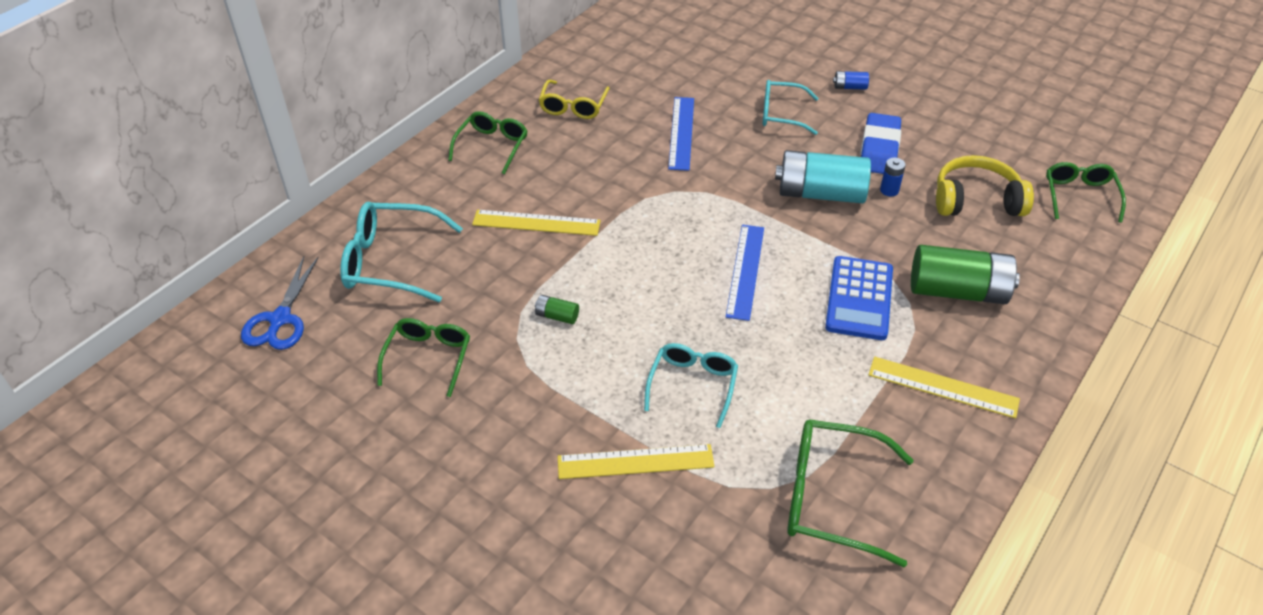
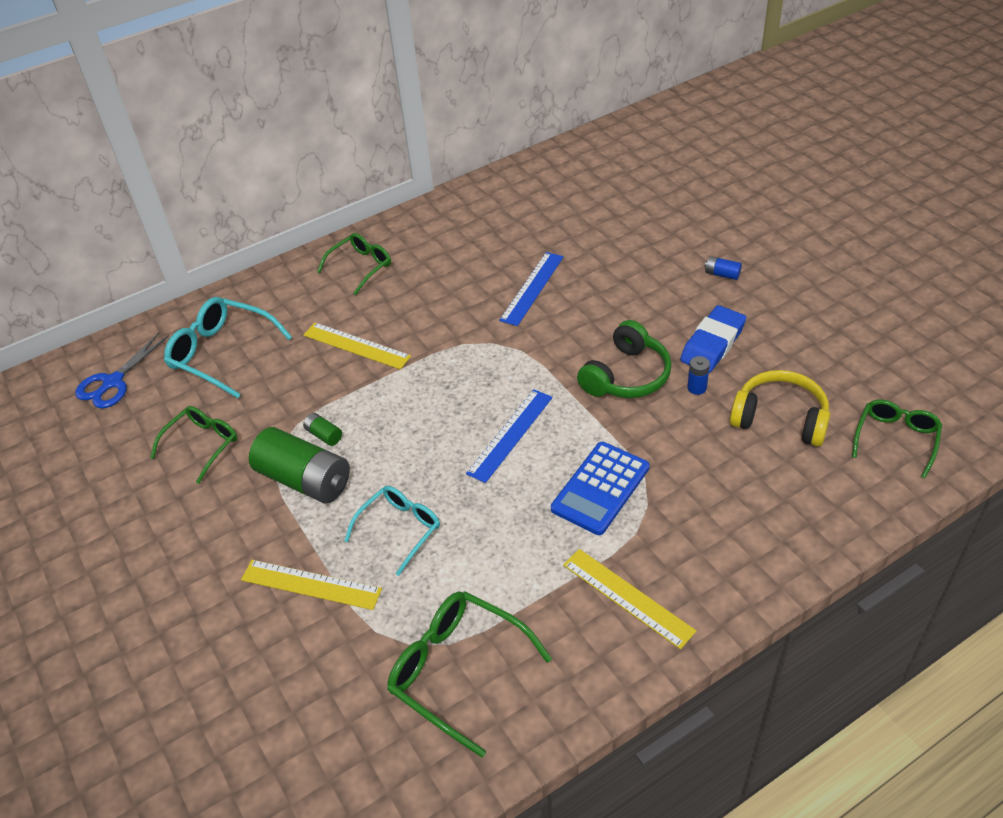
camera: 25 degrees right, 0 degrees up
(573, 106) = (451, 243): yellow glasses -> none
(782, 114) = (638, 289): turquoise glasses -> none
(820, 193) = (626, 376): turquoise battery -> green headphones
(958, 291) = (702, 506): green battery -> green battery (305, 480)

